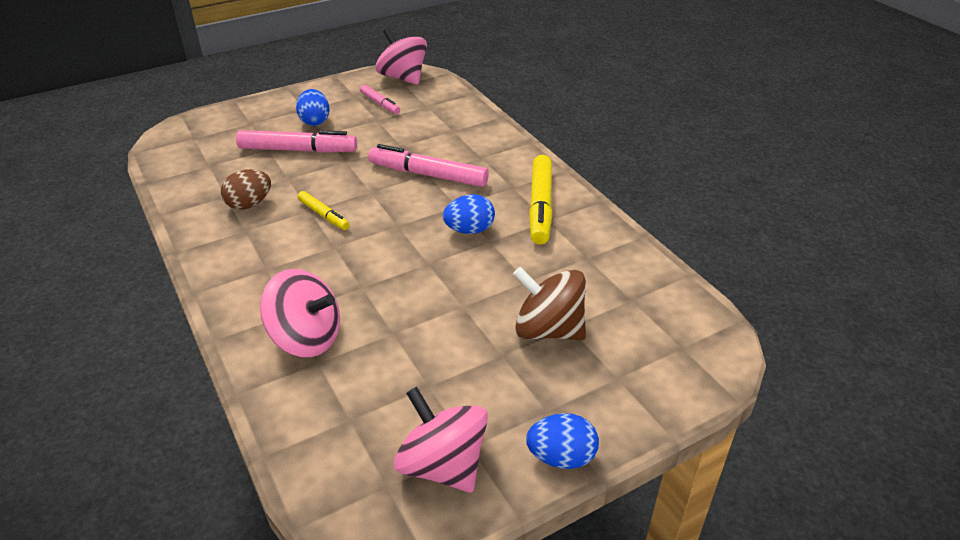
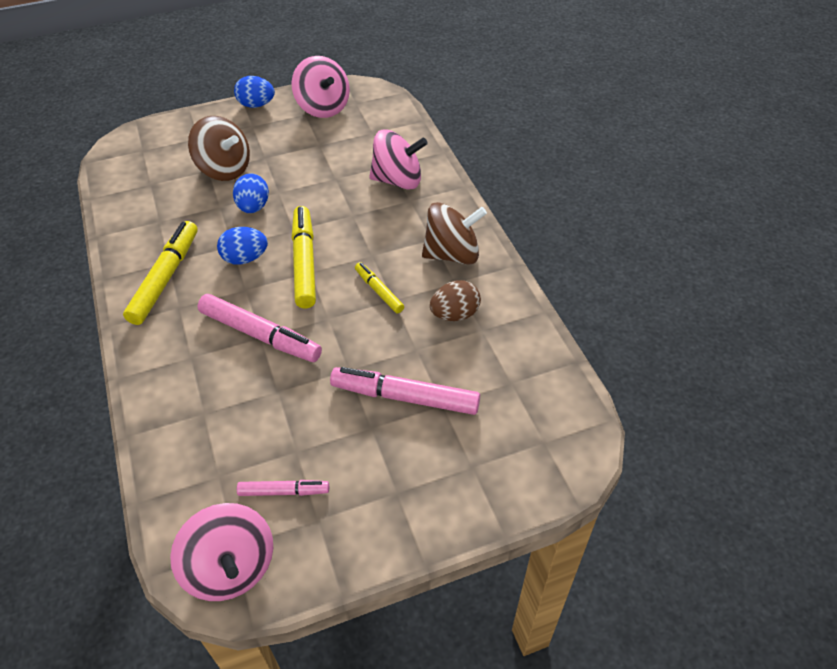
camera: 170 degrees left, 10 degrees up
(244, 255) = (452, 254): none -> brown spinning top
(306, 338) = (398, 180): pink spinning top -> pink spinning top turned 150 degrees clockwise
(315, 121) = (382, 458): blue egg -> blue egg (253, 207)
(380, 103) = (284, 491): pink marker -> pink marker turned 120 degrees clockwise
(405, 232) = (304, 262): none -> yellow marker

